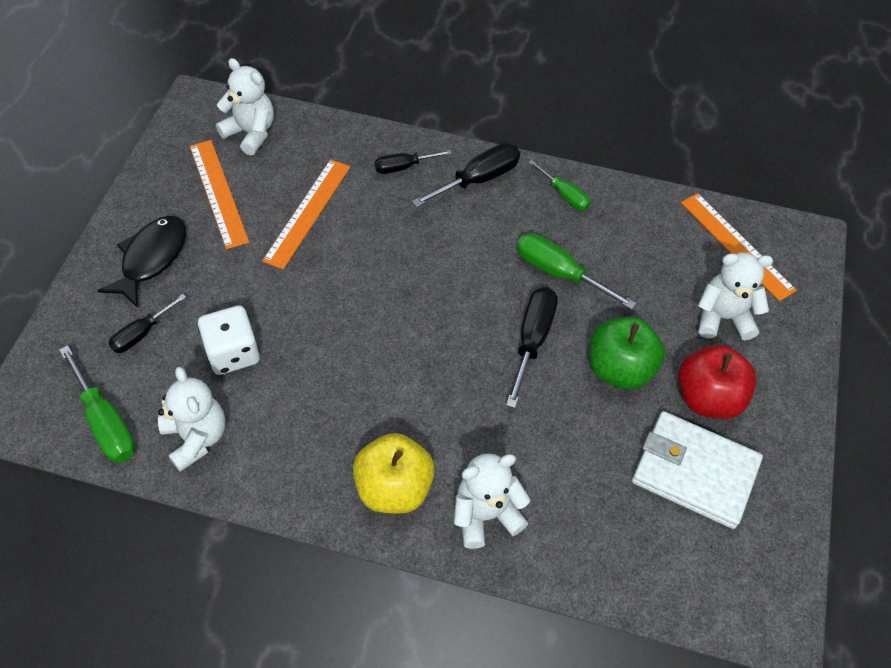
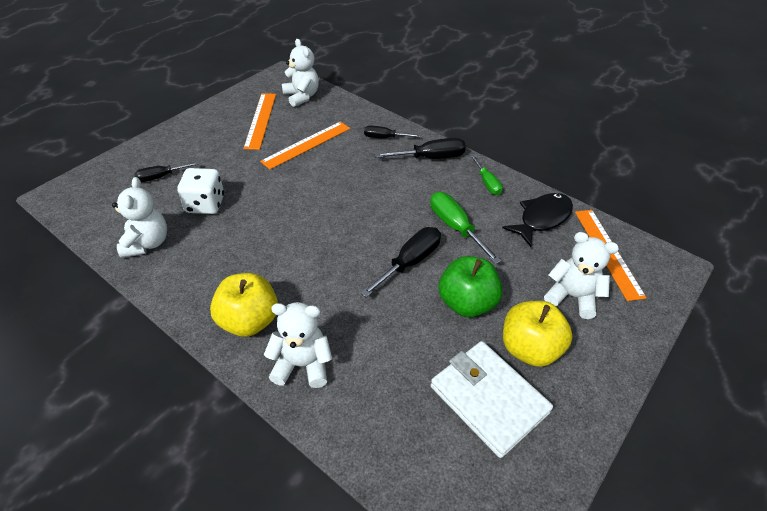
camera: 25 degrees right, 10 degrees down
(106, 422) = (102, 216): green screwdriver -> none
(151, 258) = (197, 141): black fish -> black fish (542, 218)
(707, 398) = (529, 348): red apple -> yellow apple

